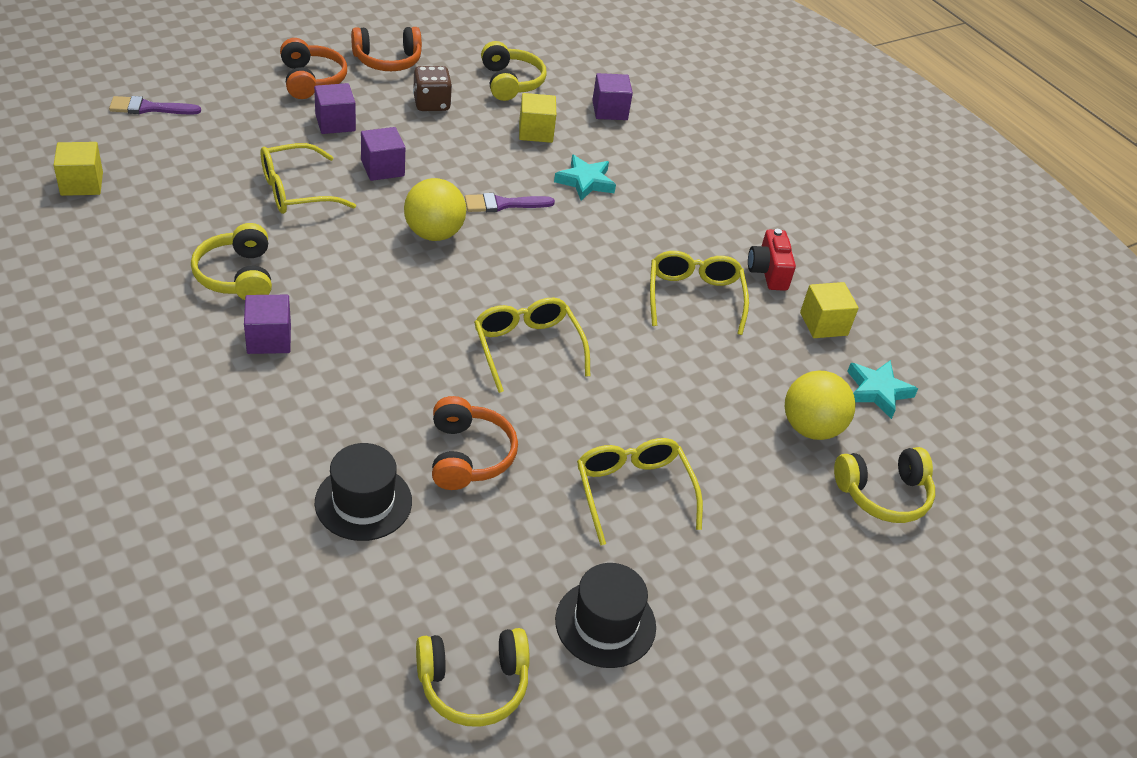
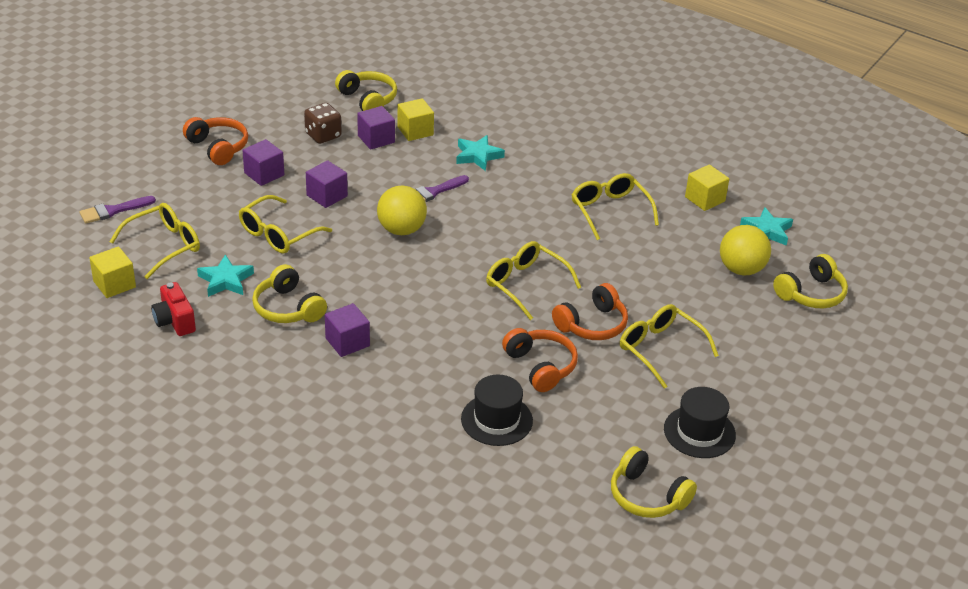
camera: 20 degrees left, 5 degrees down
(167, 162) = (164, 246): none -> yellow glasses
(198, 221) = (226, 280): none -> turquoise star
(387, 60) = (263, 113): orange headphones -> orange headphones (592, 324)
(473, 684) = (647, 496): yellow headphones -> yellow headphones turned 75 degrees clockwise
(609, 110) = (456, 97): purple cube -> purple cube (376, 139)
(768, 272) = (646, 177): red camera -> red camera (174, 321)

